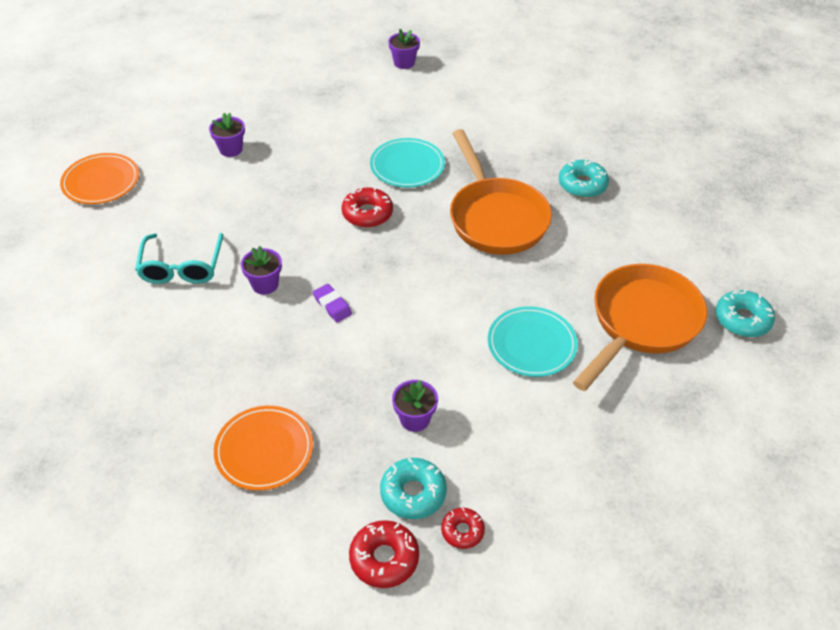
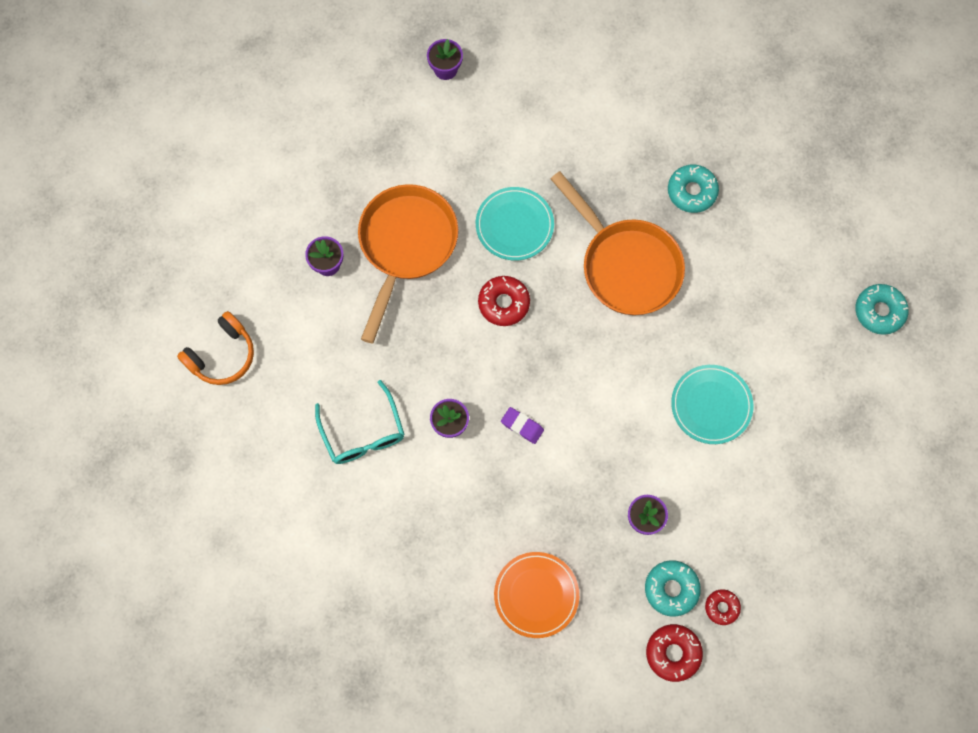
camera: 20 degrees left, 25 degrees up
(101, 182) = (222, 355): orange plate -> orange headphones
(641, 323) = (795, 347): orange pan -> orange pan (406, 246)

